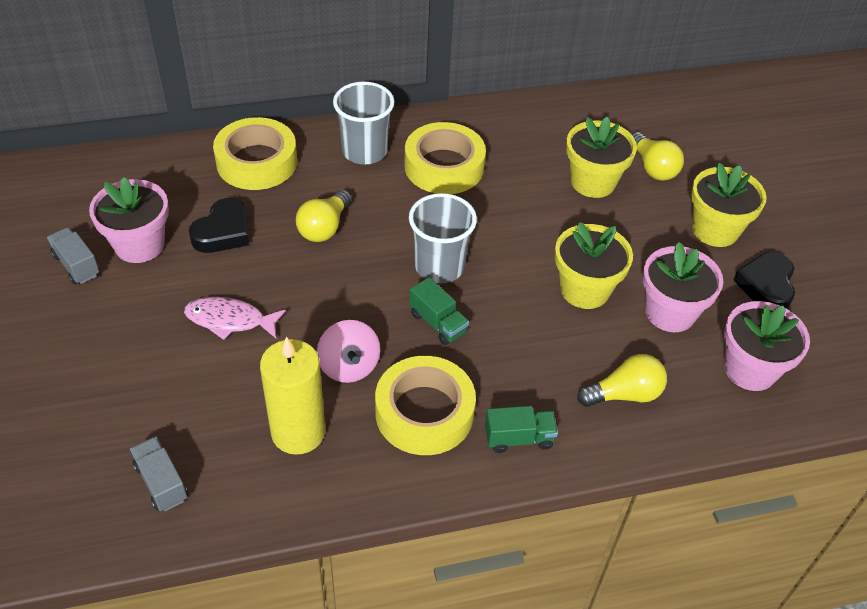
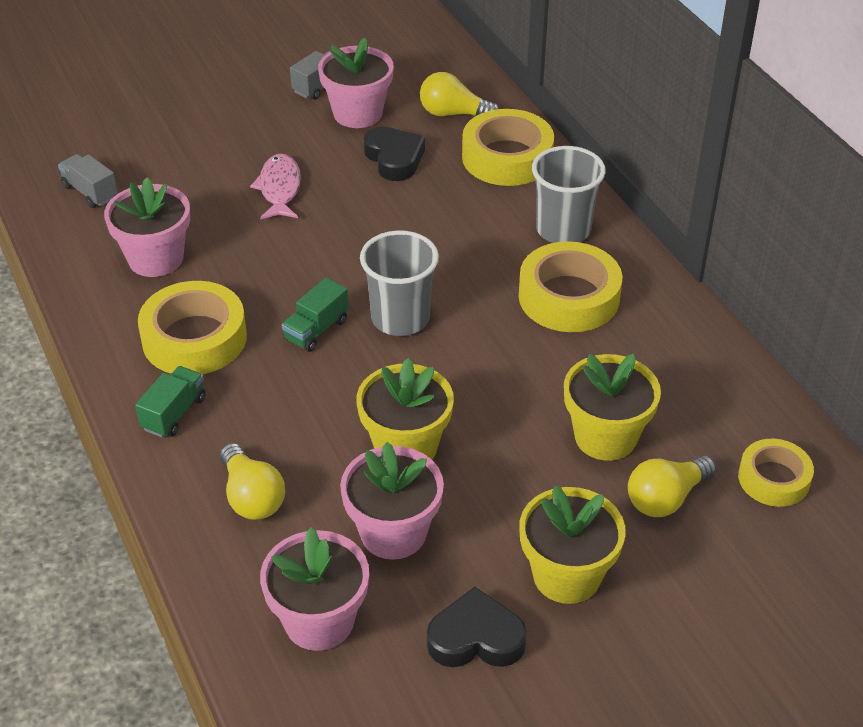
camera: 80 degrees right, 5 degrees down
(161, 482) = (90, 192): grey truck -> grey truck turned 90 degrees counterclockwise
(223, 232) = (394, 158): black heart -> black heart turned 135 degrees counterclockwise
(298, 432) = (155, 258): yellow candle -> pink flower pot
(324, 227) = (428, 223): yellow light bulb -> yellow light bulb (453, 114)
(349, 366) = (241, 276): pink spinning top -> none
(519, 438) = (174, 413): green truck -> green truck turned 135 degrees counterclockwise
(642, 117) = (773, 479): none -> yellow tape

